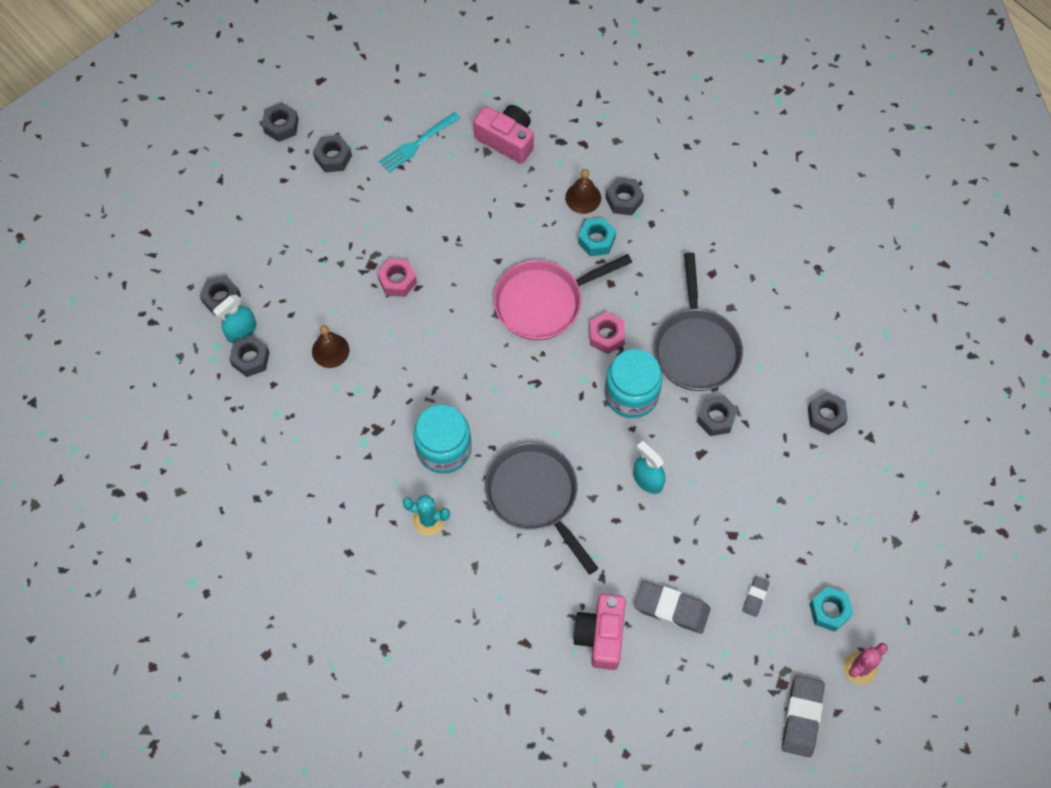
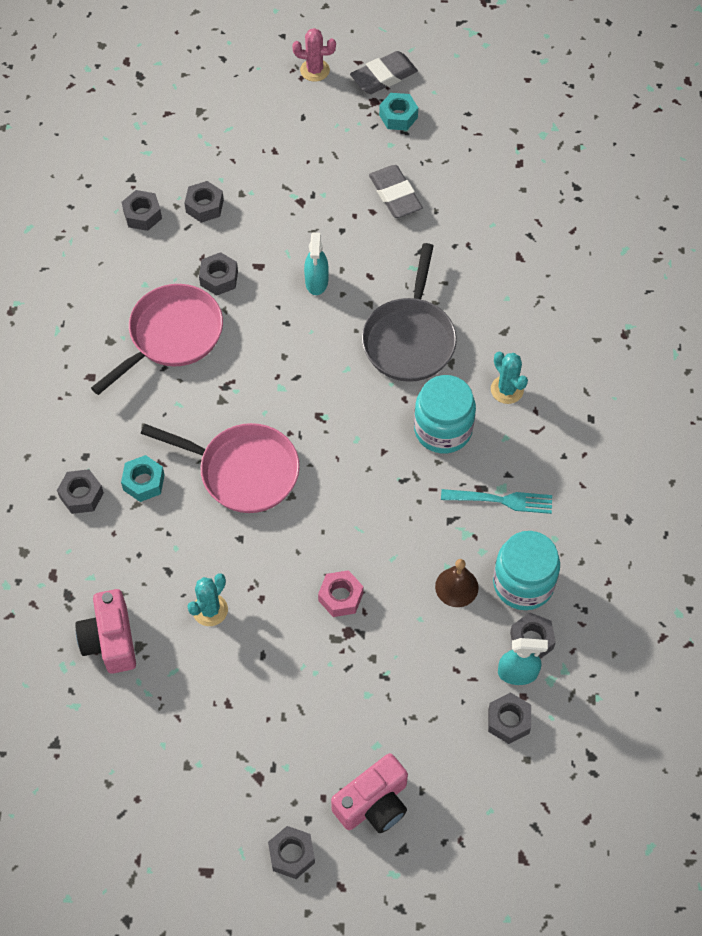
camera: 135 degrees left, 5 degrees down
(333, 157) = (277, 771): grey nut -> grey nut (204, 206)
(418, 143) = (188, 712): turquoise fork -> turquoise fork (500, 500)
(468, 205) = (210, 610): none -> turquoise cactus
(583, 197) = (111, 527): brown bell -> none
(601, 635) = (461, 219): pink camera -> pink camera (373, 803)
(606, 336) = (226, 402): pink nut -> none
(631, 394) = (258, 346): turquoise jar -> turquoise jar (523, 583)
(696, 347) = (171, 336): grey pan -> pink pan
(755, 597) = (331, 156): grey eraser -> none
(829, 611) = (293, 111): turquoise nut -> turquoise nut (398, 116)

